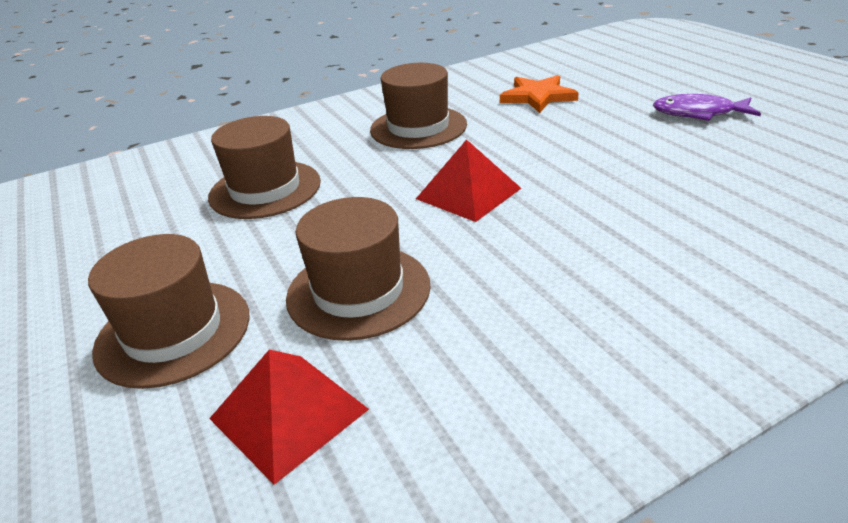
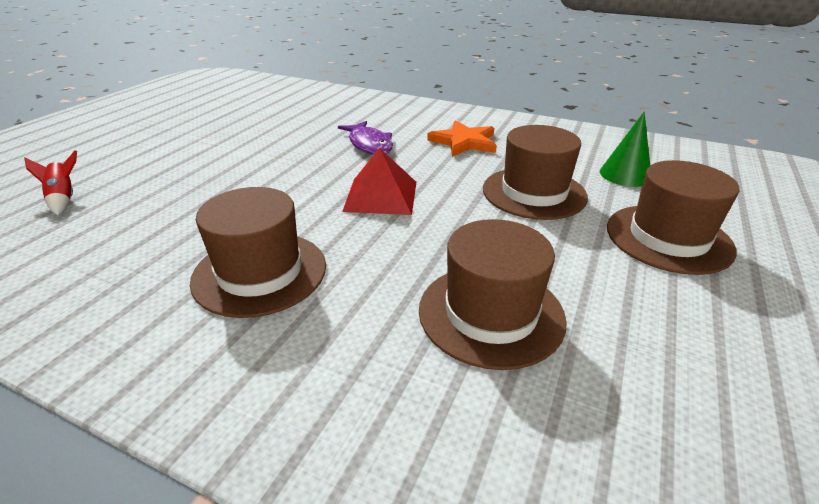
camera: 130 degrees left, 0 degrees up
(288, 414) = (625, 174): red pyramid -> green cone
(537, 97) = (137, 222): orange star -> orange star (464, 142)
(607, 76) = (64, 199): none -> red rocket
(698, 113) = (175, 146): purple fish -> purple fish (369, 144)

